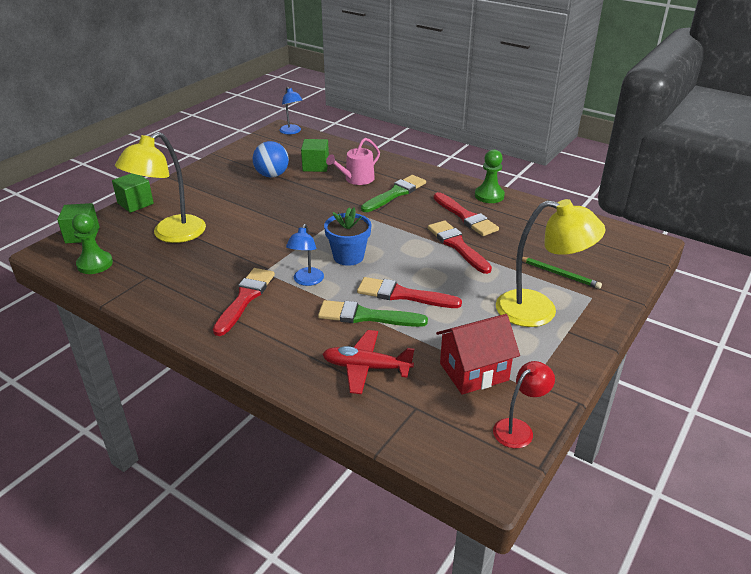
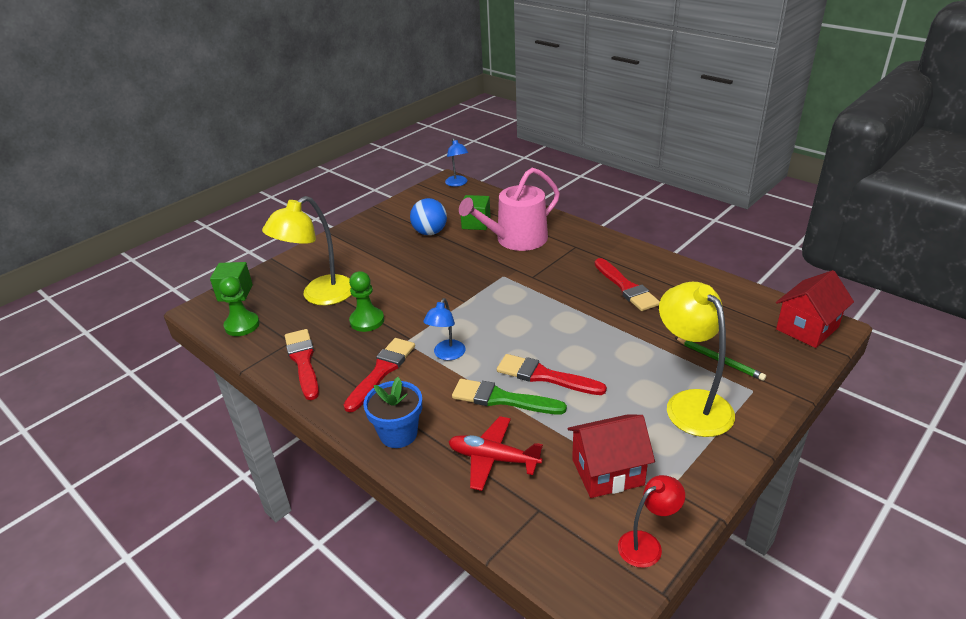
camera: 10 degrees right, 0 degrees up
(135, 203) = (291, 260): green cube -> none
(348, 256) = (494, 329): blue flower pot -> blue flower pot (398, 434)
(356, 179) = (516, 239): pink watering can -> pink watering can, size x1.67
(395, 193) = (554, 257): green brush -> none
(457, 245) = (612, 321): red brush -> red brush (303, 361)
(489, 196) = (655, 263): green pawn -> green pawn (367, 321)
(539, 311) = (691, 403): yellow lamp -> yellow lamp turned 135 degrees counterclockwise
(630, 244) = (807, 328): none -> red house

